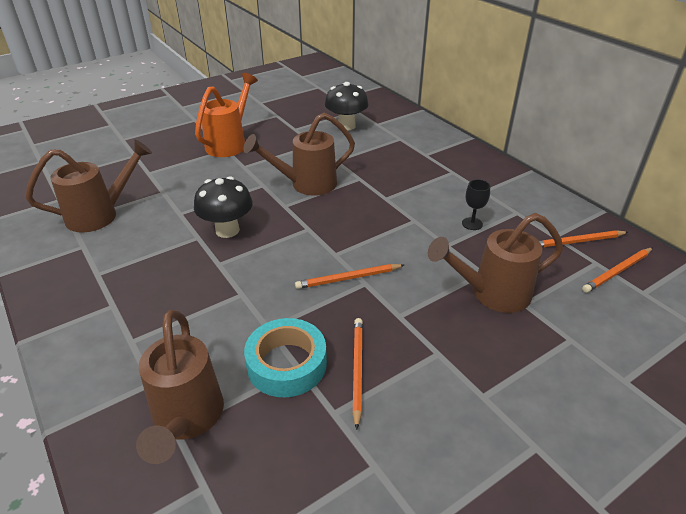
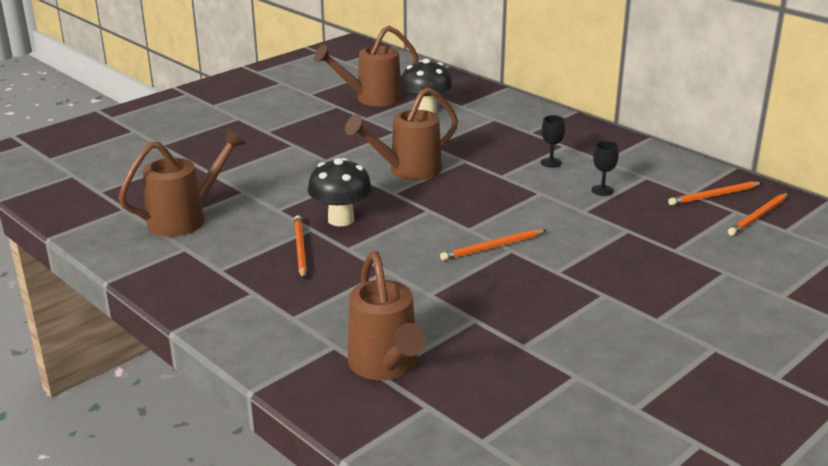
camera: 10 degrees left, 10 degrees down
(230, 143) = (296, 138): orange watering can -> none
(286, 364) = (462, 318): turquoise tape -> none
(357, 370) = (532, 315): orange pencil -> orange pencil (300, 249)
(434, 188) = (551, 163): none -> black goblet
(492, 294) = (641, 246): brown watering can -> brown watering can (371, 99)

